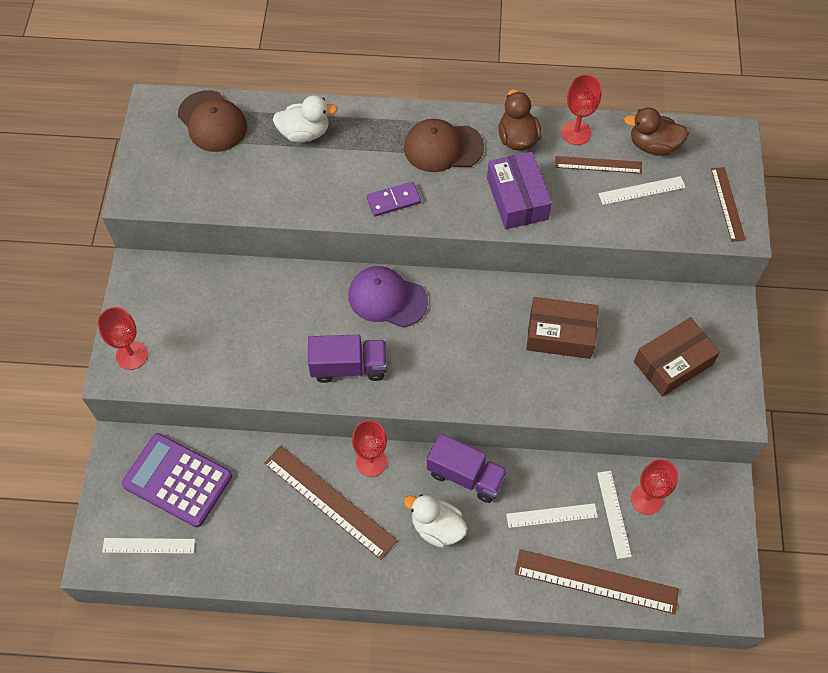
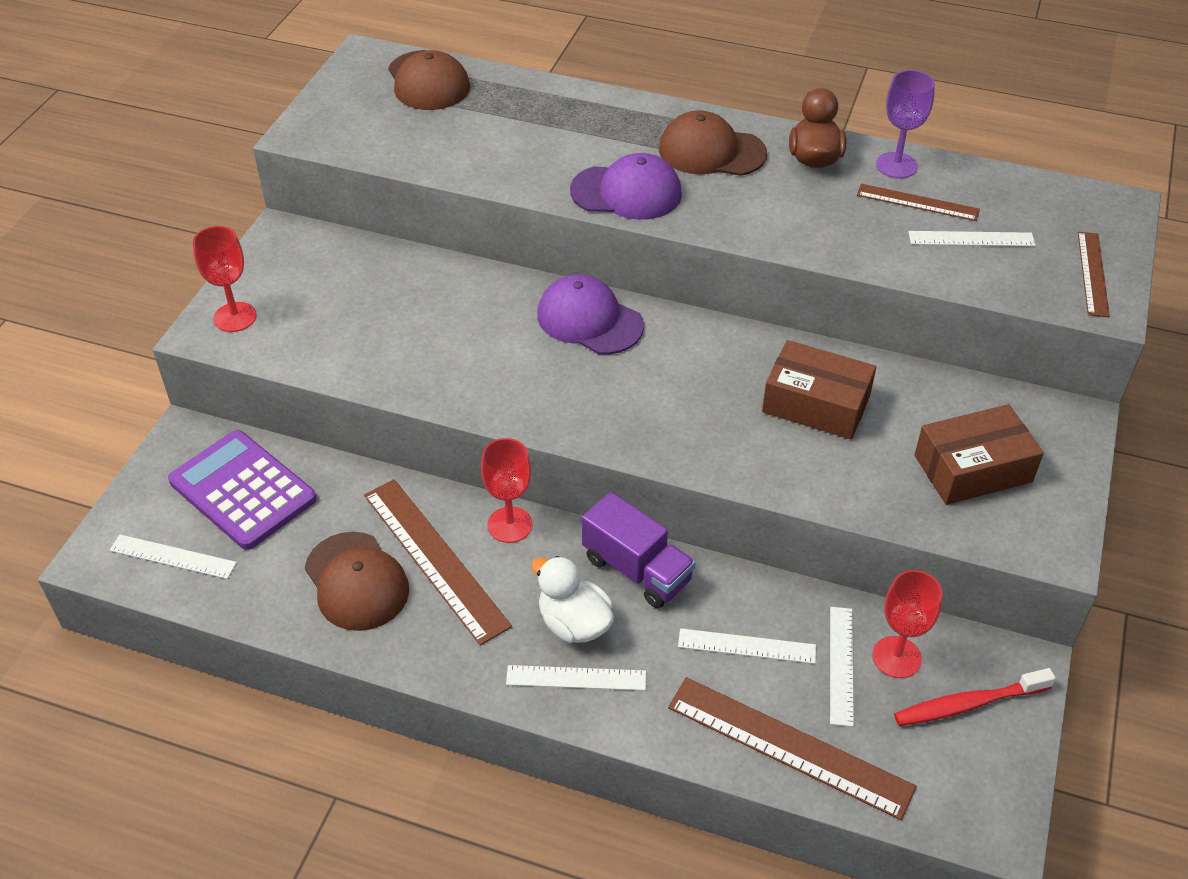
camera: 15 degrees right, 15 degrees down
(282, 532) = (356, 581): none -> brown cap
(305, 133) = (538, 109): white duck -> none
(349, 367) = (510, 383): purple truck -> none
(393, 200) = (626, 192): purple domino -> purple cap
(450, 568) = (576, 678): none -> white ruler
(517, 198) = (793, 218): purple box -> none
(576, 133) = (896, 165): red goblet -> purple goblet
(653, 145) = (1001, 195): brown duck -> none
(697, 522) = (968, 704): none -> red toothbrush

